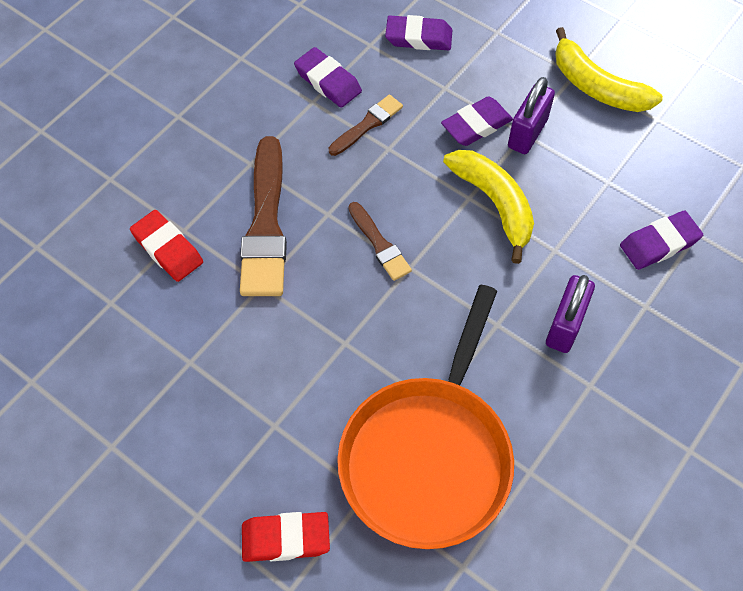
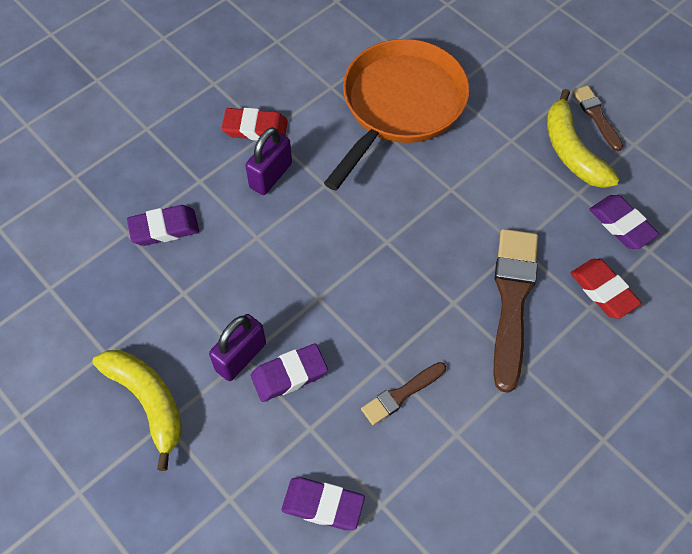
camera: 170 degrees left, 0 degrees up
(285, 538) = (506, 74): red eraser -> red eraser (255, 128)
(328, 81) = (436, 458): purple eraser -> purple eraser (621, 225)
(380, 244) = (409, 265): brown brush -> brown brush (596, 116)
(494, 204) = (296, 287): yellow banana -> yellow banana (572, 151)

